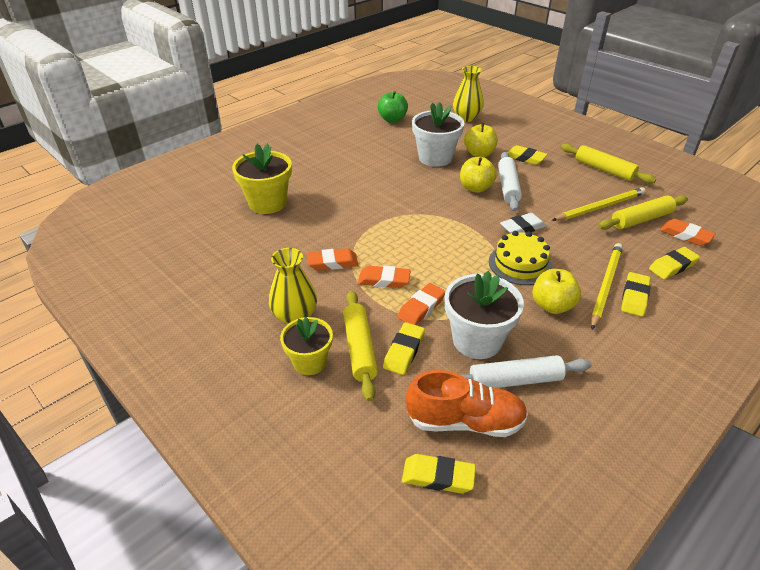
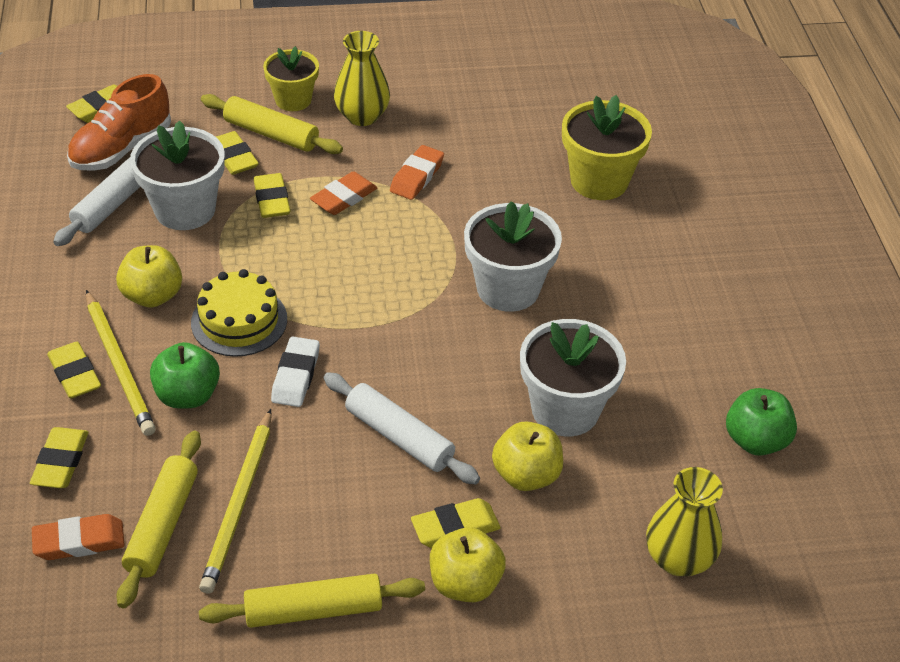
camera: 125 degrees right, 5 degrees up
(384, 197) = (508, 289): none -> white flower pot
(421, 308) = (272, 200): orange eraser -> yellow eraser
(475, 188) = (433, 397): yellow apple -> yellow apple (465, 583)
(582, 252) = (187, 395): none -> green apple

